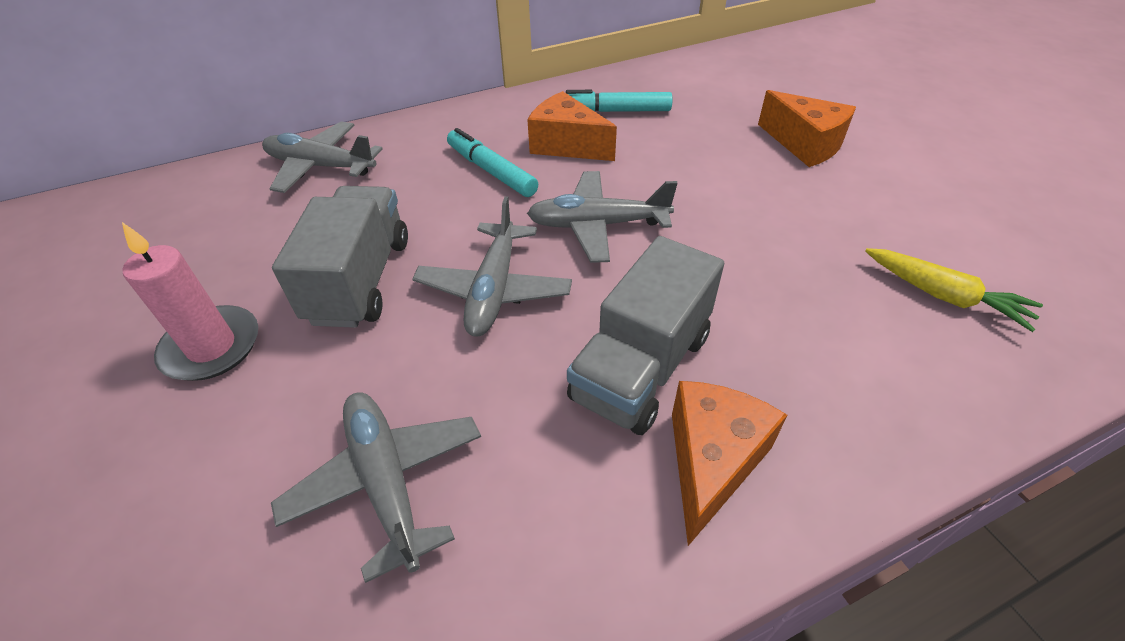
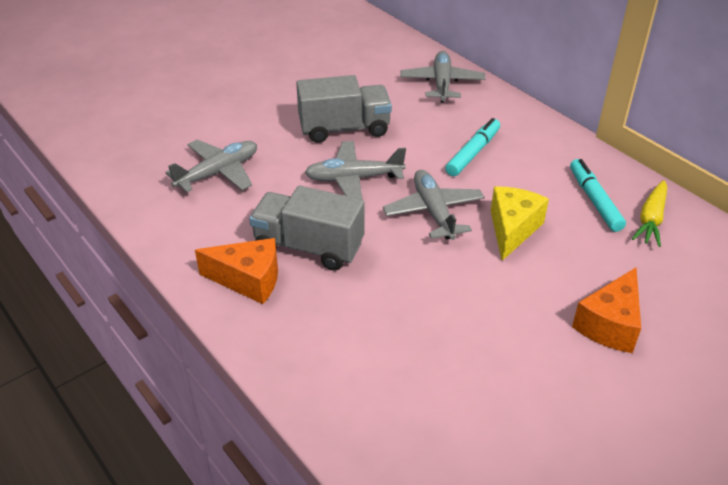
camera: 75 degrees right, 5 degrees down
(211, 347) = (283, 98): pink candle -> none
(566, 145) = (526, 182): orange cheese -> none
(648, 172) = (512, 229): none -> yellow cheese
(944, 296) = (424, 402): yellow carrot -> yellow carrot (651, 219)

